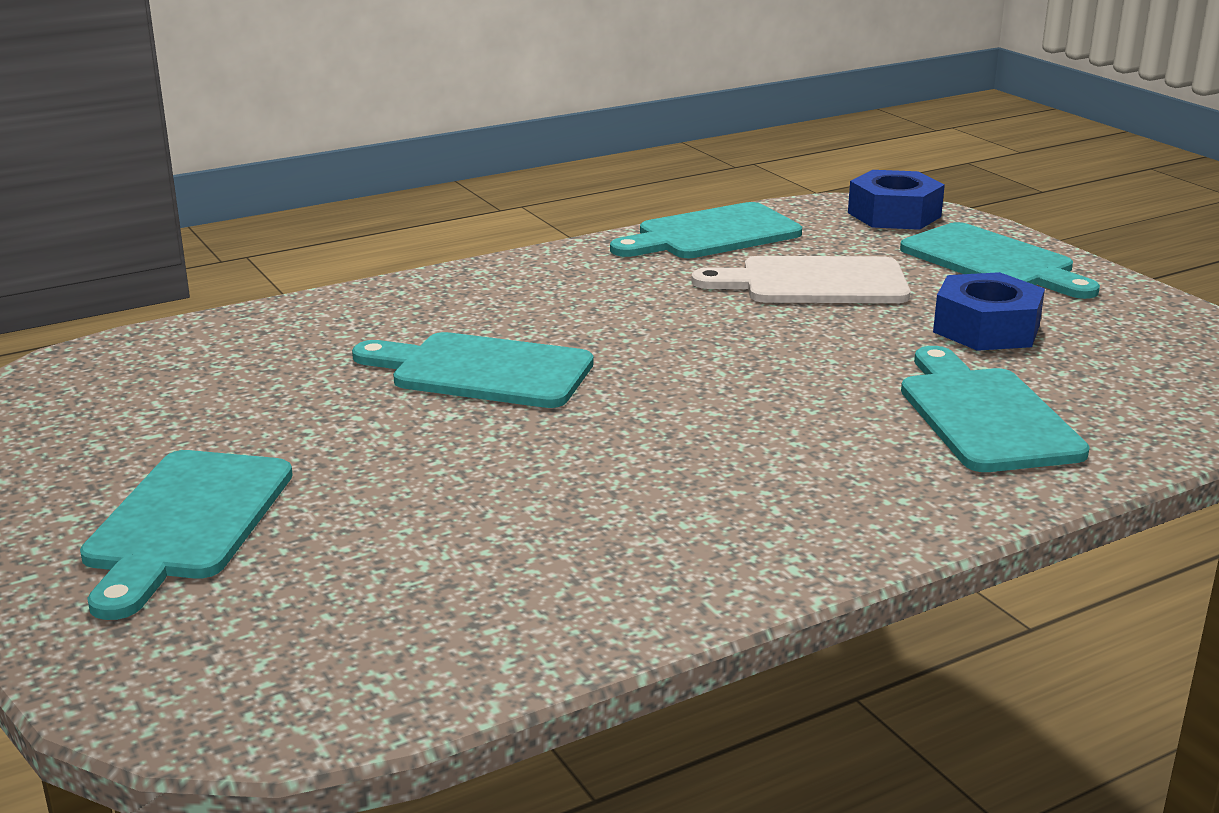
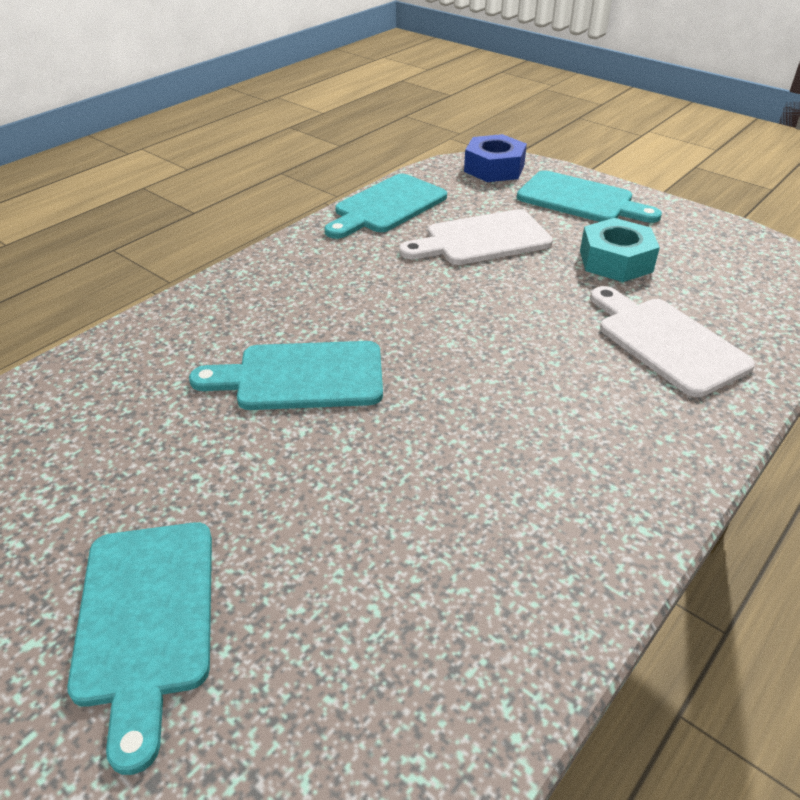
camera: 20 degrees left, 15 degrees up
(984, 415) = (666, 342): turquoise cutting board -> white cutting board
(986, 329) = (615, 261): blue nut -> turquoise nut

